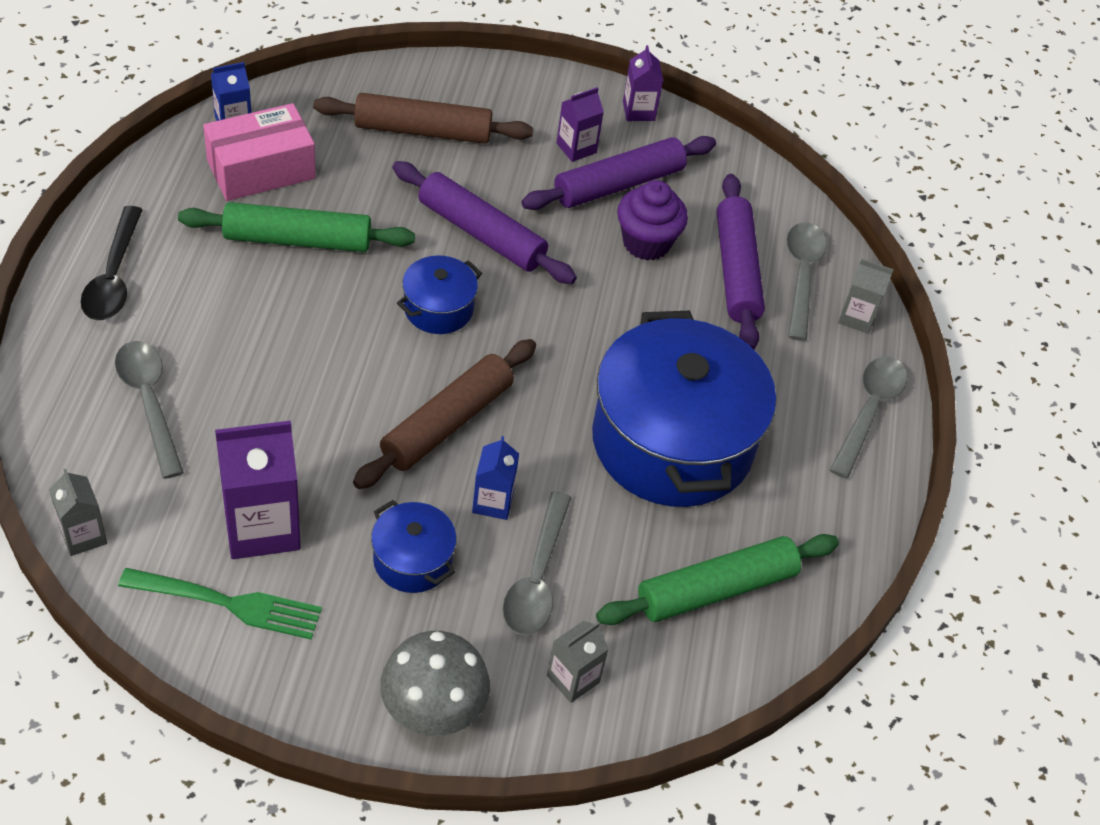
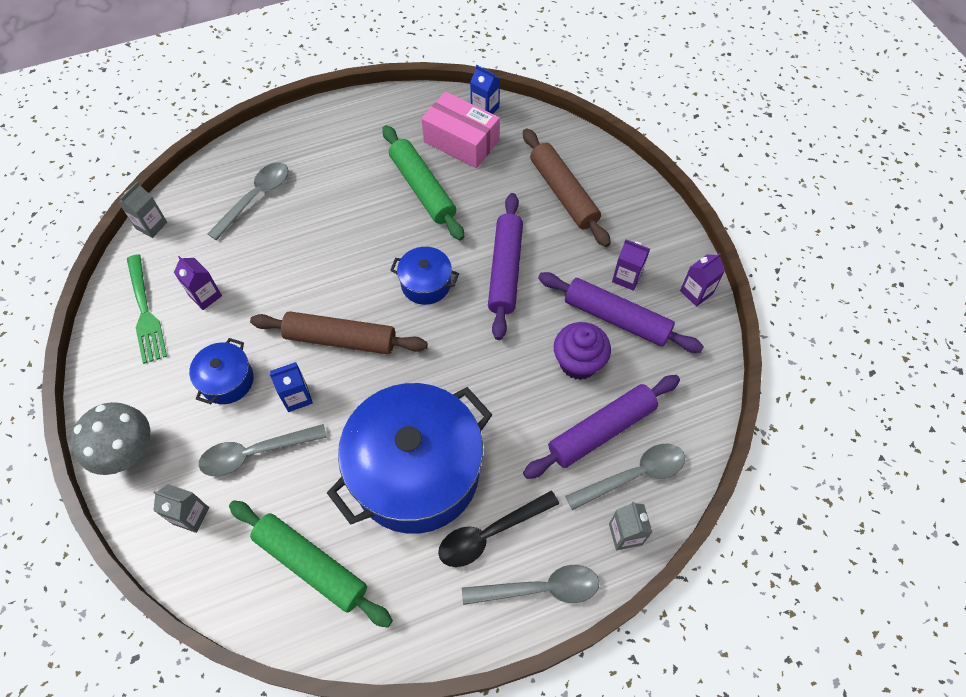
camera: 65 degrees right, 10 degrees up
(113, 277) = (329, 131): black spoon -> black spoon (489, 534)
(262, 526) = (205, 296): purple carton -> purple carton, size x0.54

